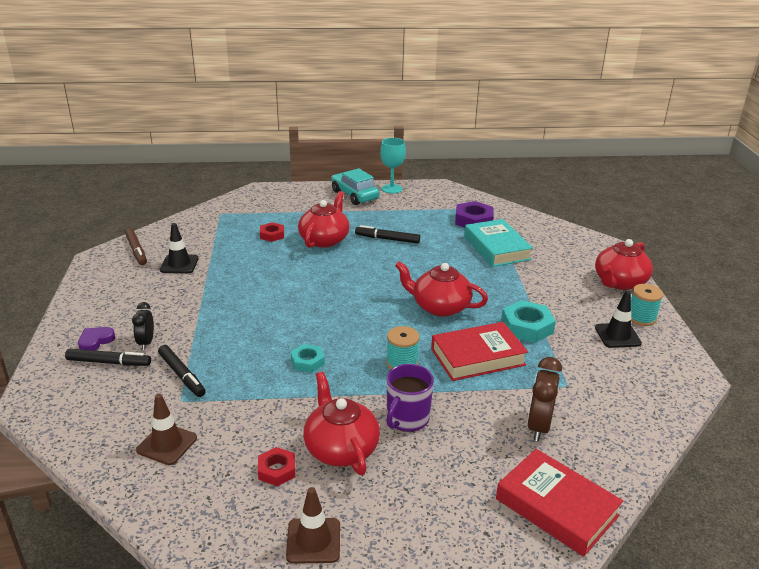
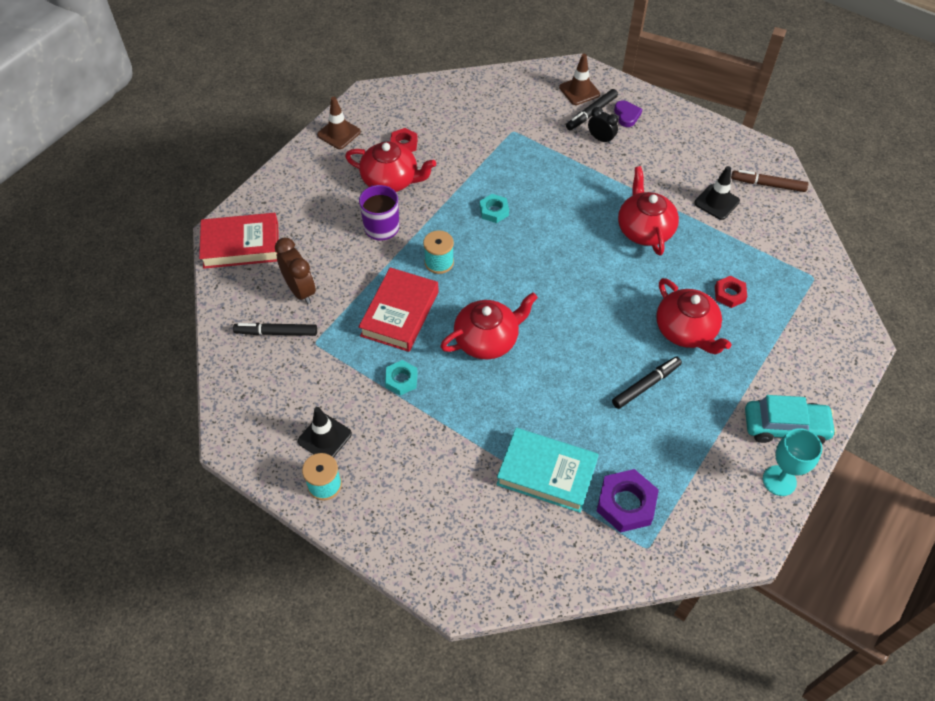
camera: 130 degrees right, 25 degrees up
(167, 444) = (475, 110): brown traffic cone -> brown traffic cone (579, 91)
(182, 375) = (541, 141): black marker -> black marker (276, 332)
(527, 326) = (401, 380): turquoise nut -> turquoise nut, size x0.61
(619, 282) = (387, 528): red teapot -> red teapot (644, 229)

